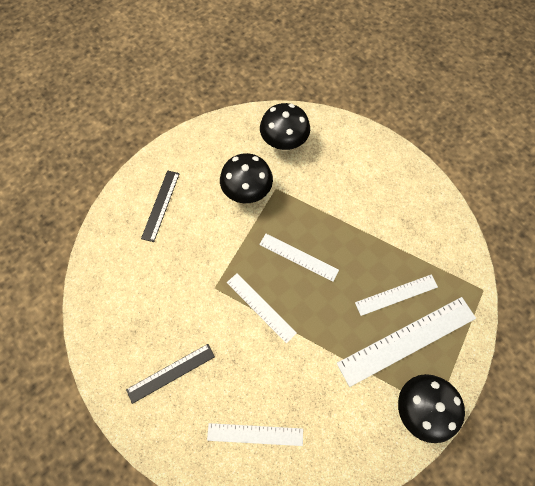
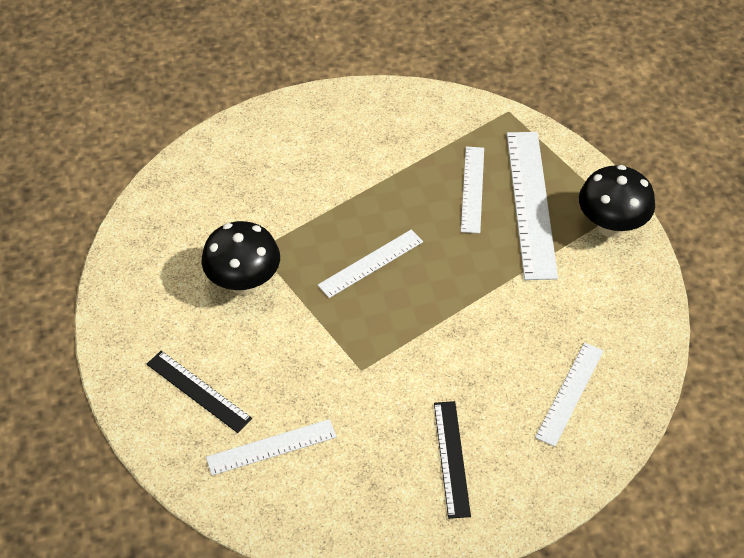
camera: 65 degrees left, 15 degrees down
(261, 307) = (415, 328): white ruler -> white ruler (271, 447)
(284, 143) = (195, 213): black mushroom -> none

